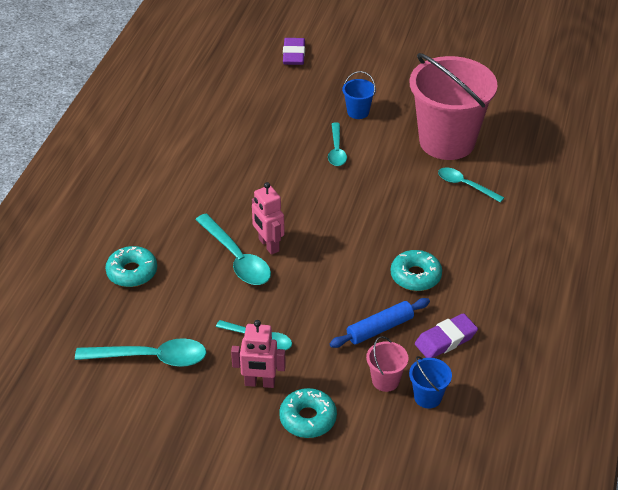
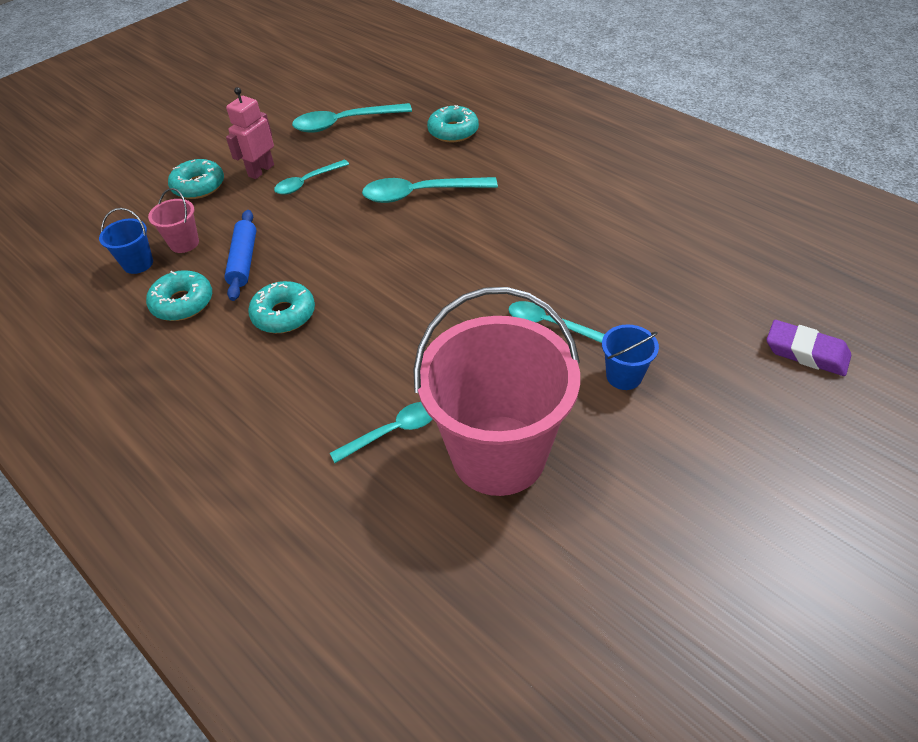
camera: 120 degrees right, 5 degrees up
(151, 358) = (344, 123): turquoise spoon -> turquoise spoon turned 45 degrees clockwise
(268, 245) = (422, 219): pink robot -> none
(445, 340) = (182, 303): purple eraser -> turquoise donut

